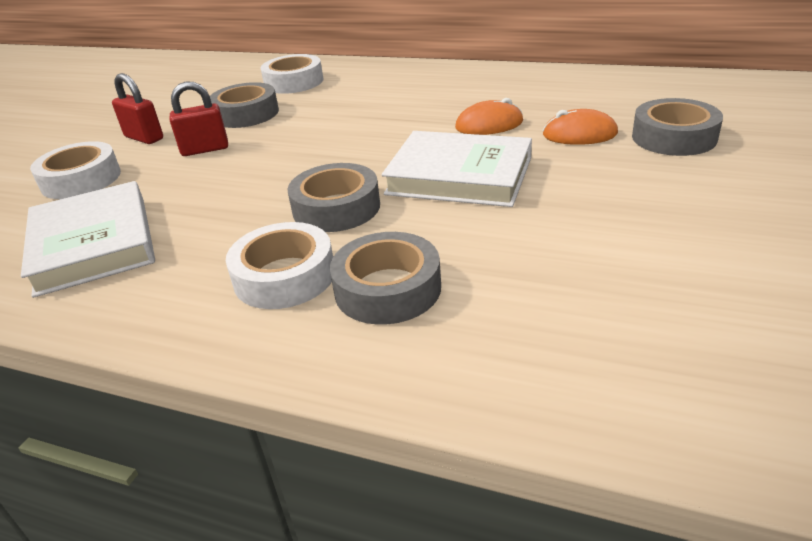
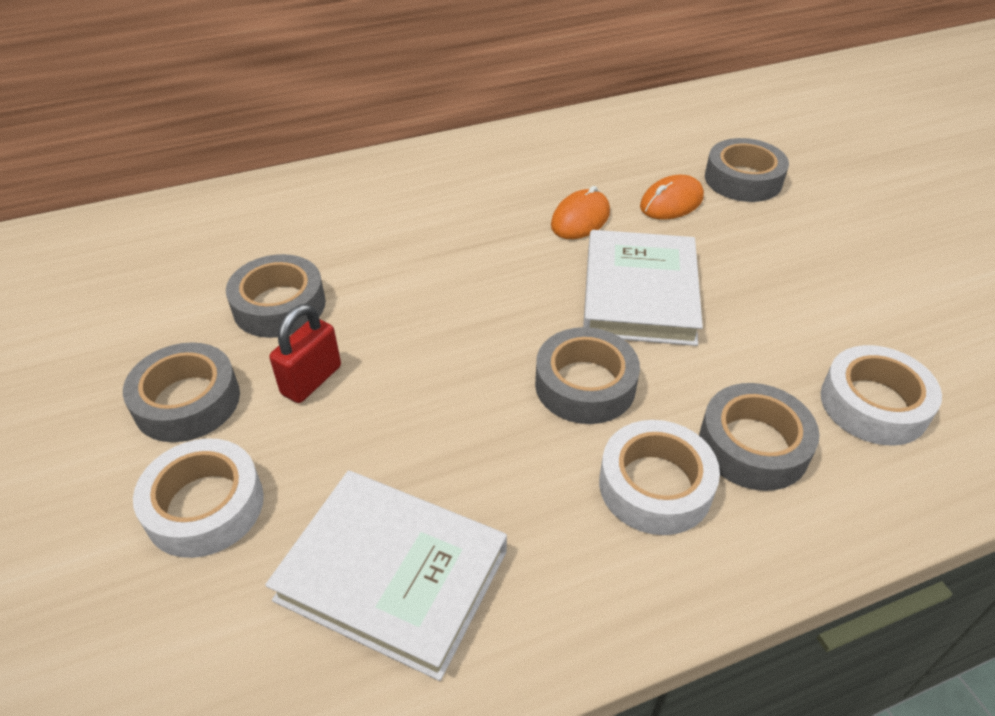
camera: 45 degrees left, 10 degrees up
(144, 138) = (187, 401): red padlock -> grey tape
(294, 82) = (266, 232): white tape -> white tape (873, 404)
(459, 176) = (640, 294): white book -> white book turned 60 degrees counterclockwise

